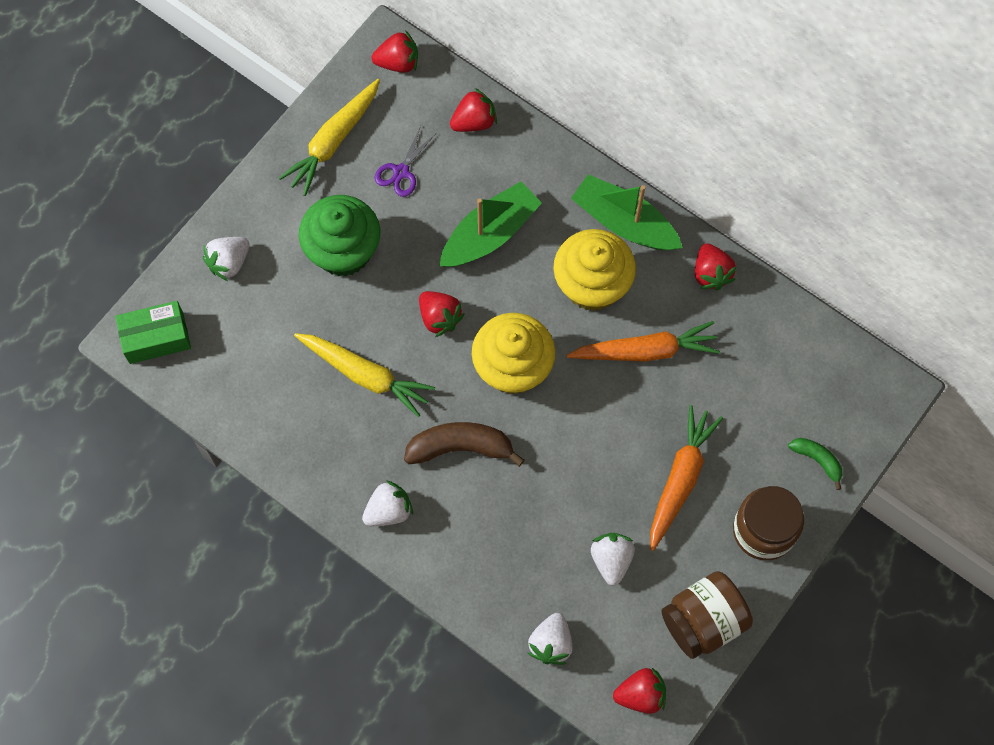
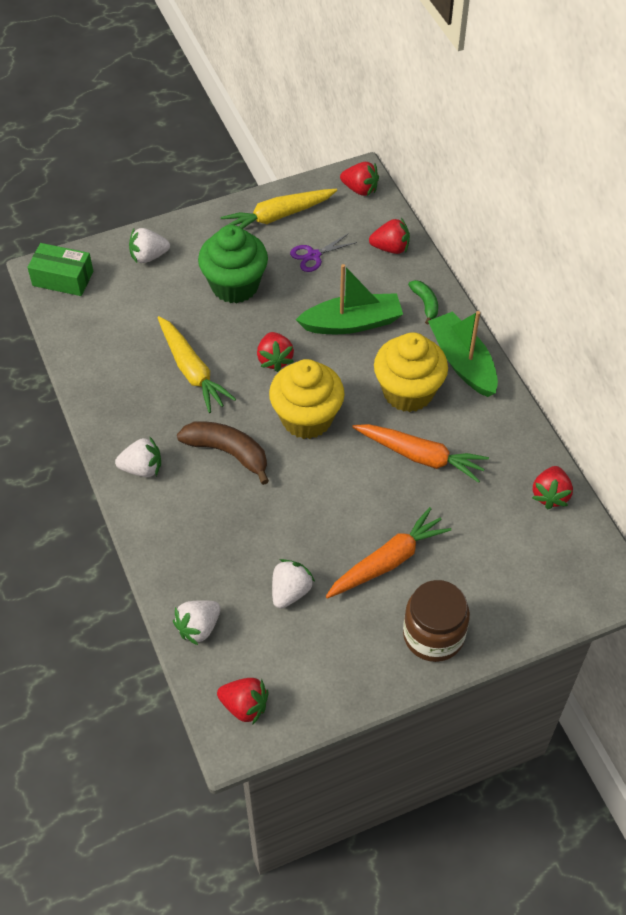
camera: 30 degrees right, 15 degrees down
(703, 621) = (335, 678): brown jar -> none
(711, 273) = (510, 428): red strawberry -> red strawberry (550, 495)
(817, 460) = (514, 605): green banana -> green banana (425, 304)

